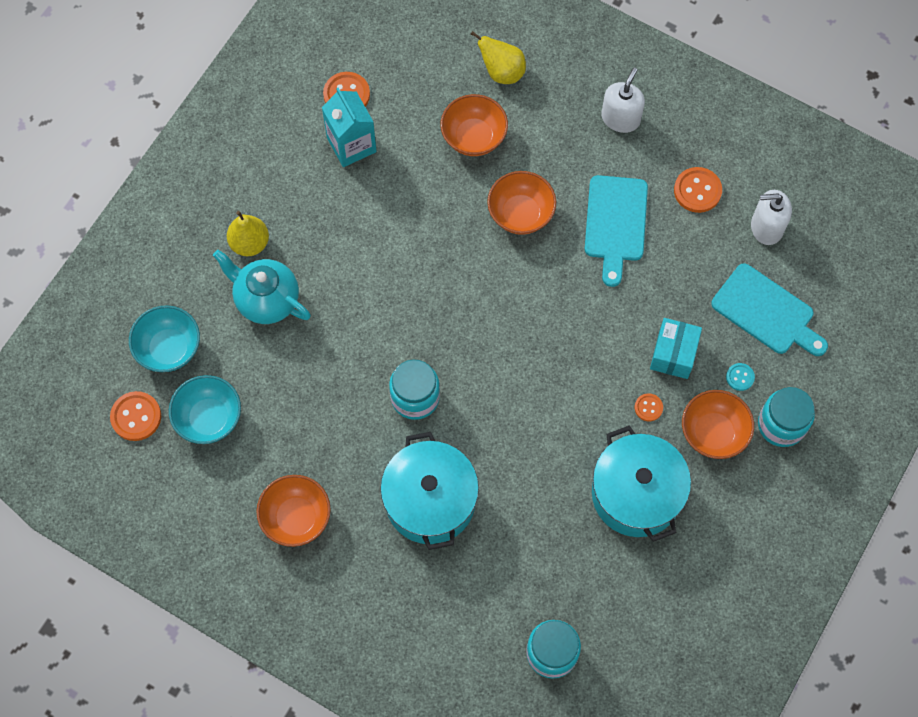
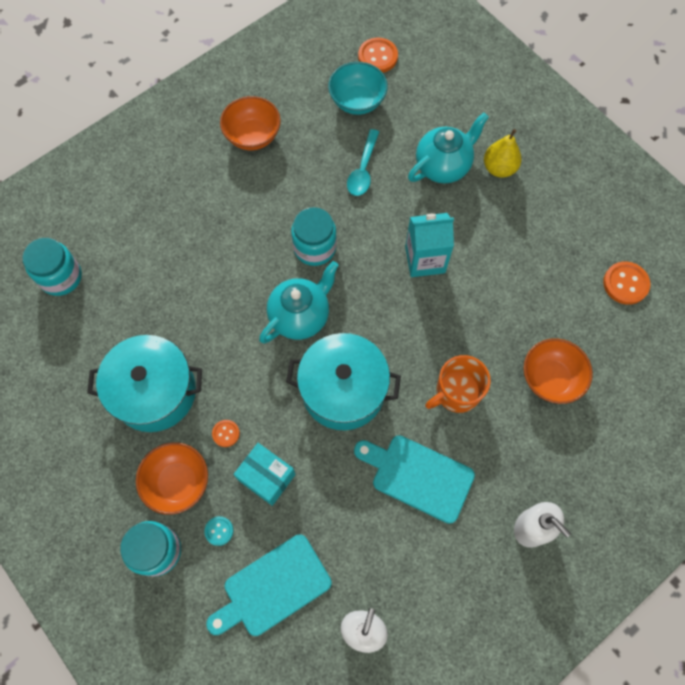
camera: 110 degrees right, 0 degrees up
(169, 348) = (425, 90): turquoise bowl -> none
(299, 381) = (363, 169): none -> turquoise spoon
(351, 145) = (571, 272): turquoise carton -> turquoise carton (425, 259)
(430, 501) = (223, 231): turquoise pot -> turquoise pot (343, 390)
(499, 383) = (300, 316): none -> turquoise teapot
(502, 72) = (616, 430): yellow pear -> none
(520, 214) = (456, 392): orange bowl -> orange mug
(697, 191) = (427, 573): orange button -> none

